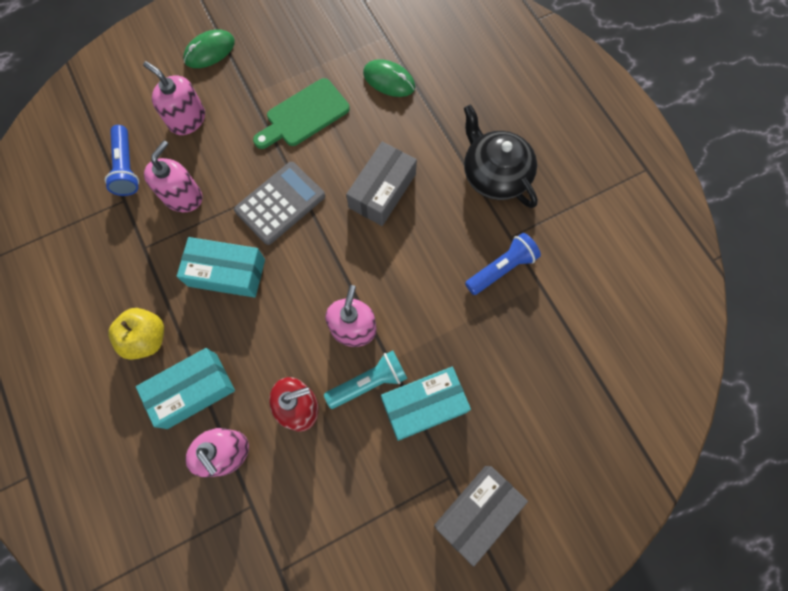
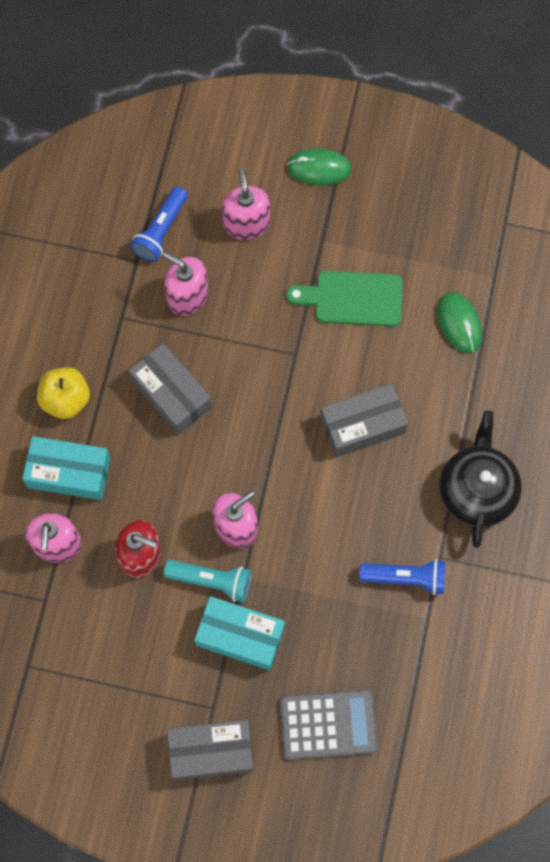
camera: 40 degrees right, 0 degrees up
(183, 197) = (187, 295): pink soap dispenser -> pink soap dispenser turned 120 degrees counterclockwise
(226, 272) = (171, 394): turquoise box -> grey box
(280, 203) = (264, 367): grey calculator -> grey calculator (328, 724)

